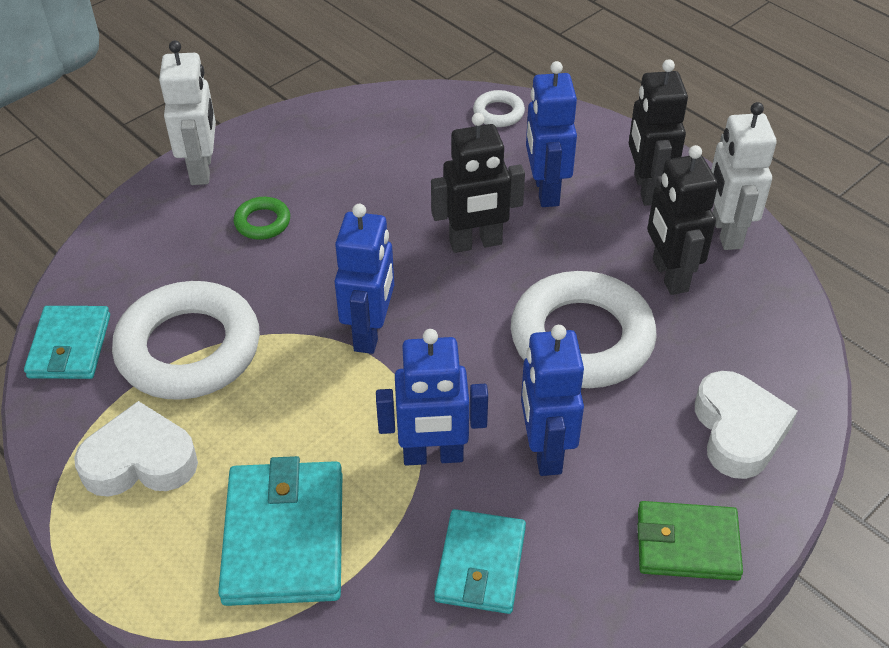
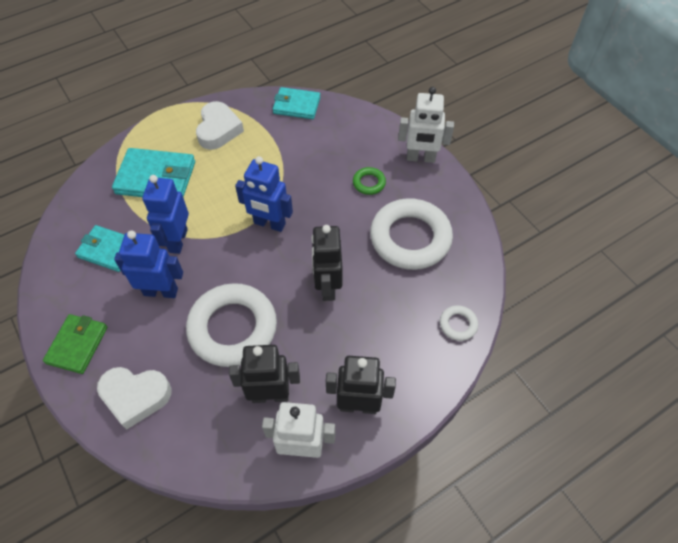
camera: 100 degrees right, 10 degrees up
(189, 349) = (281, 148): white ring -> white ring (410, 238)
(545, 191) = (369, 337): blue robot -> none

